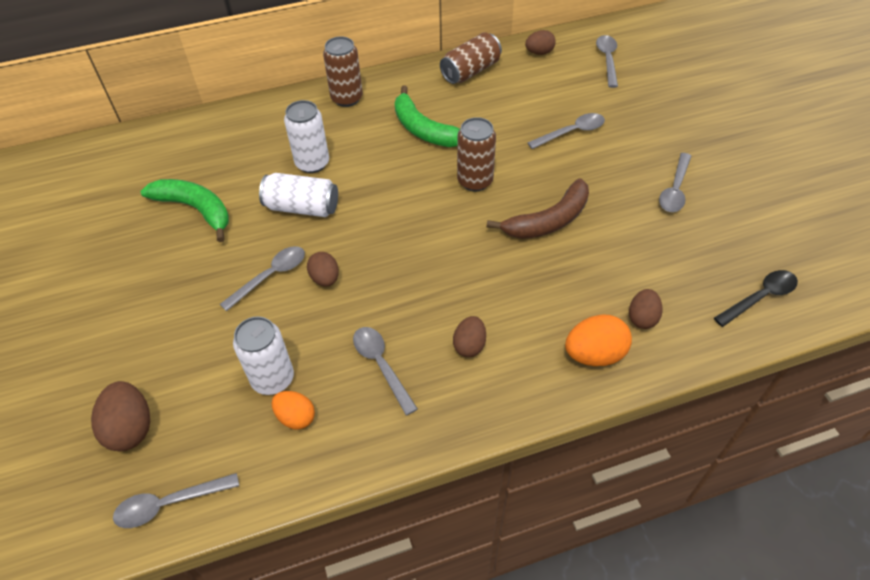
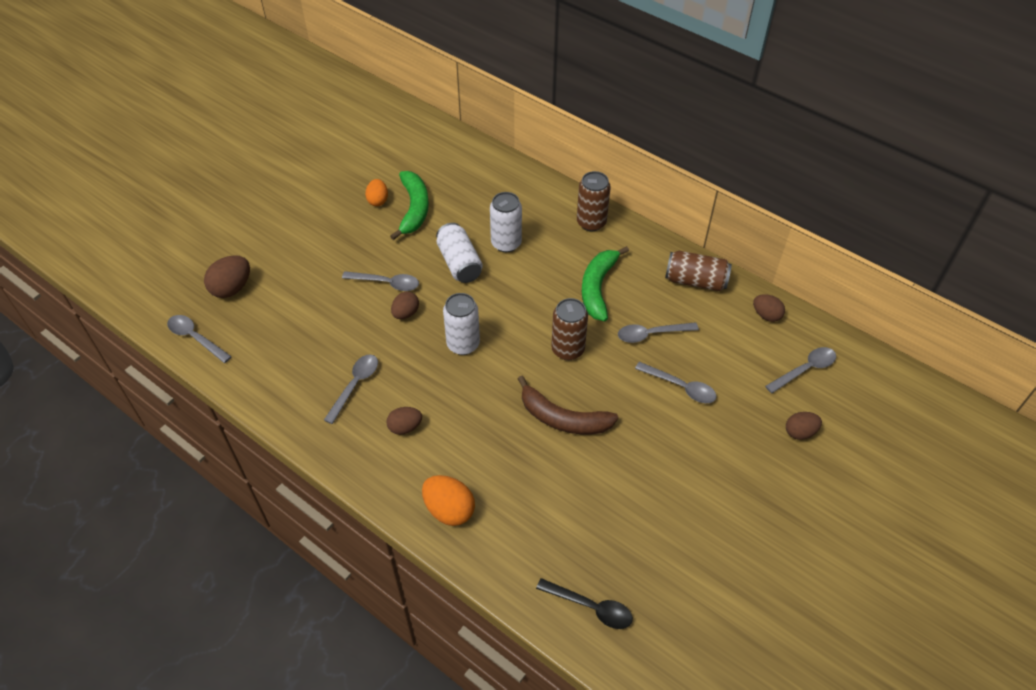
camera: 55 degrees right, 0 degrees up
(273, 379) = (308, 334): white can -> white can (463, 344)
(296, 417) = (287, 363): orange egg -> orange egg (378, 200)
(642, 318) = (507, 527): brown egg -> brown egg (800, 432)
(675, 190) = (672, 493): grey spoon -> grey spoon (651, 334)

